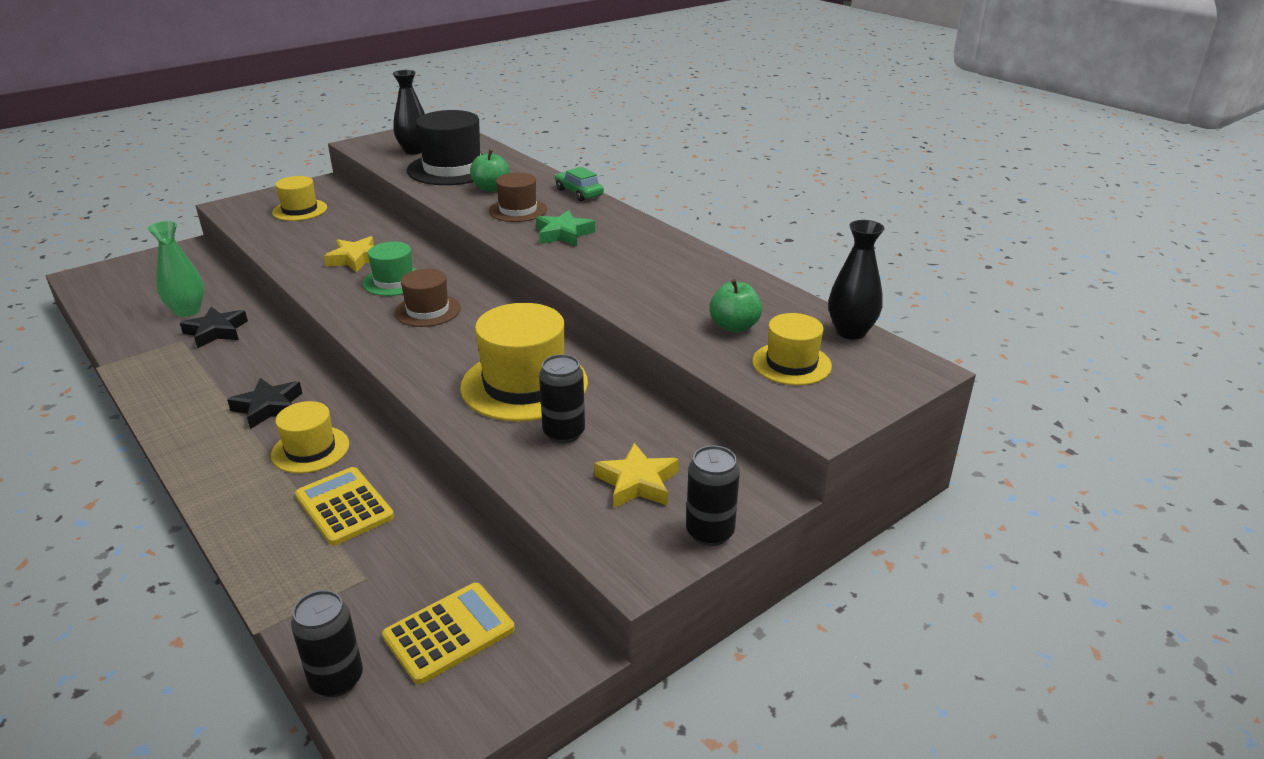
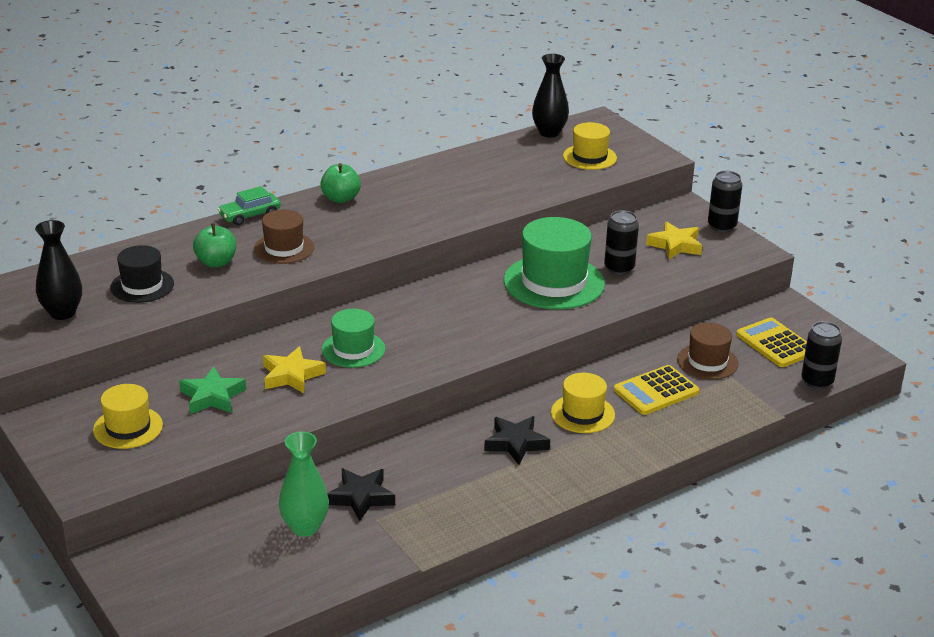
camera: 85 degrees left, 0 degrees up
(428, 310) = (420, 328): brown hat -> brown hat (707, 362)
(452, 169) = (142, 286): black hat -> black hat, size x0.58
(524, 385) = (554, 282): yellow hat -> green hat
(563, 234) = (351, 227): green star -> green star (212, 397)
(734, 326) = (536, 170): green apple -> green apple (341, 198)

